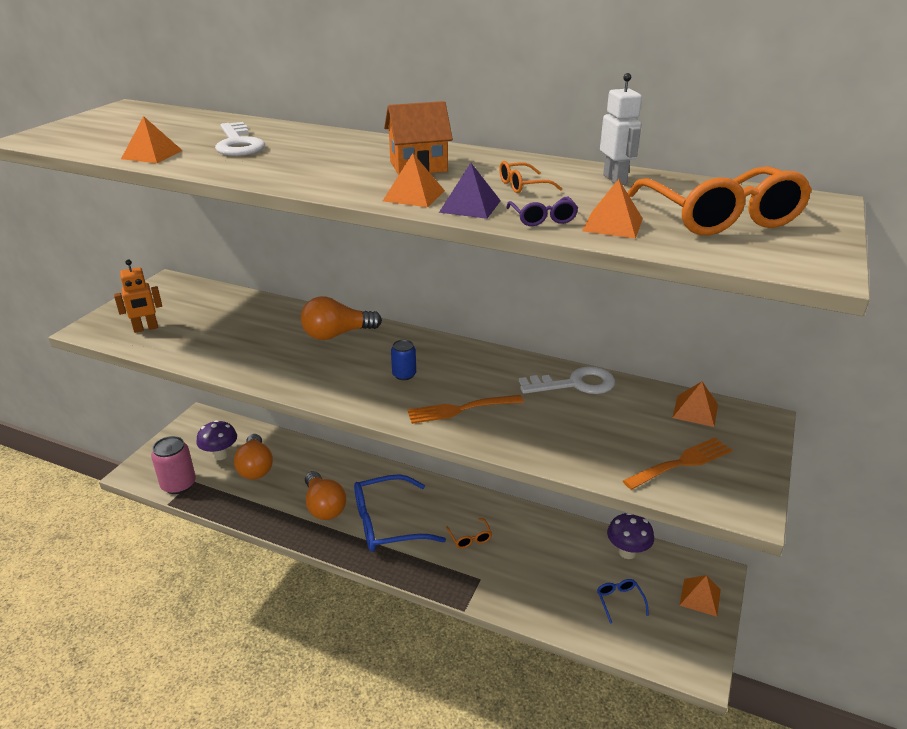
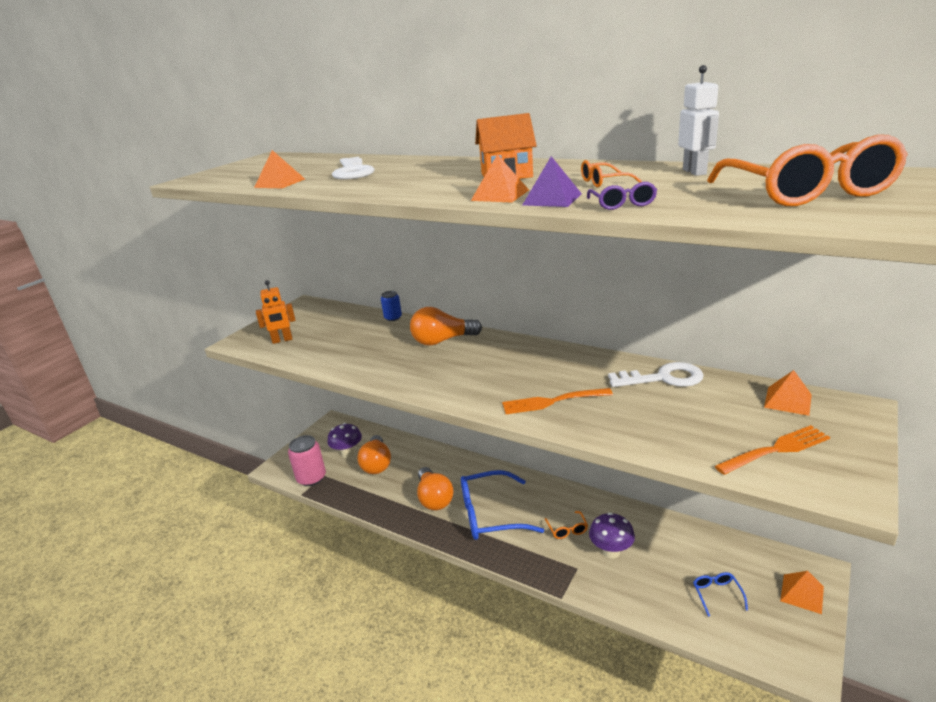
camera: 10 degrees right, 5 degrees down
(404, 375) = (500, 373): blue can -> blue can (393, 318)
(612, 224) = (693, 204): orange pyramid -> none
(627, 552) = (723, 546): purple mushroom -> purple mushroom (611, 552)

